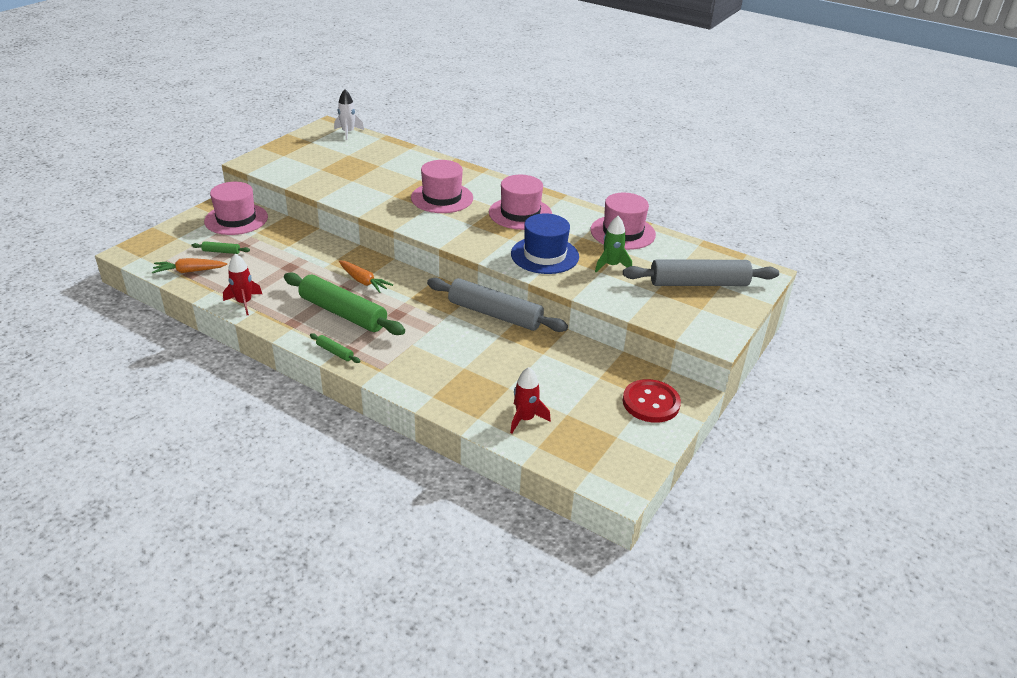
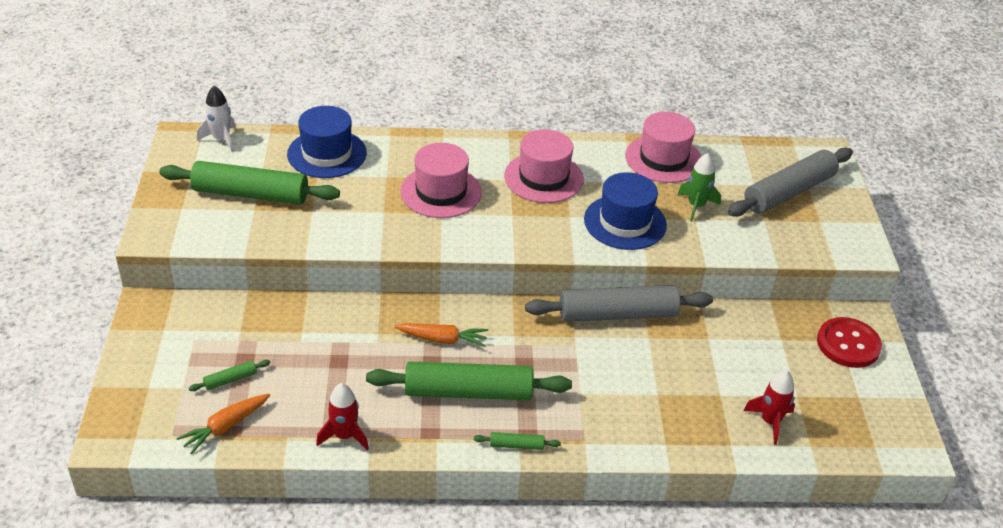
camera: 35 degrees left, 5 degrees up
(236, 219) = (191, 324): pink hat -> none
(329, 162) = (250, 194): none -> green rolling pin
(398, 158) = (327, 154): none -> blue hat

